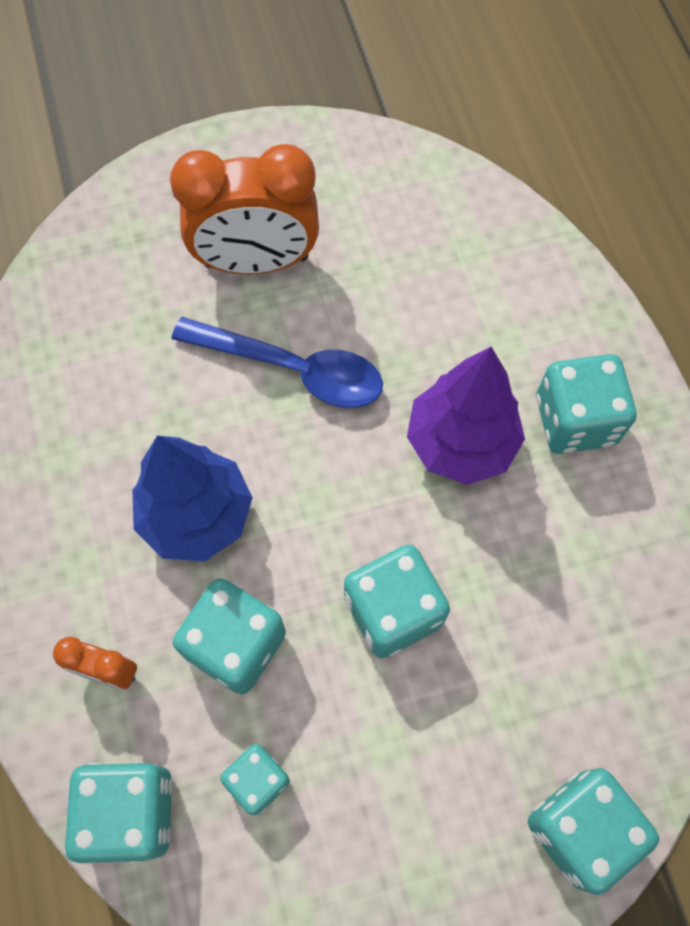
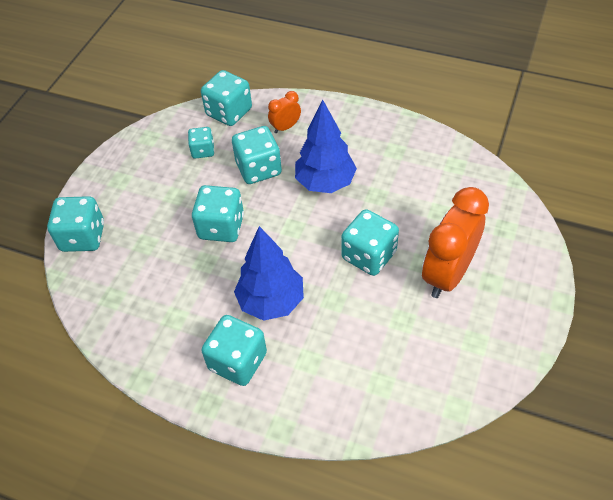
camera: 130 degrees right, 15 degrees down
(294, 369) = (369, 255): blue spoon -> turquoise dice
(460, 443) = (271, 301): purple tree -> blue tree

